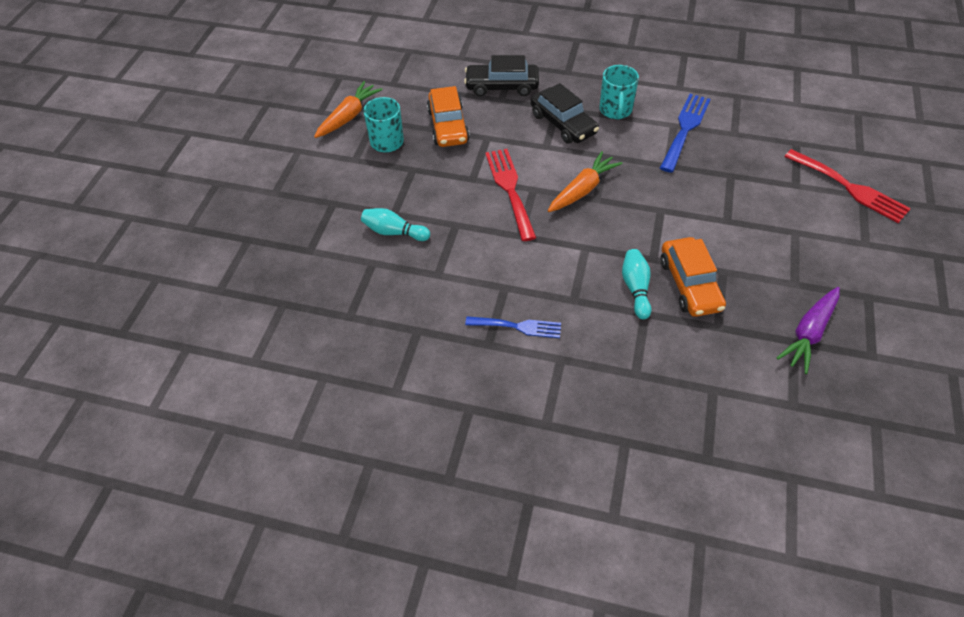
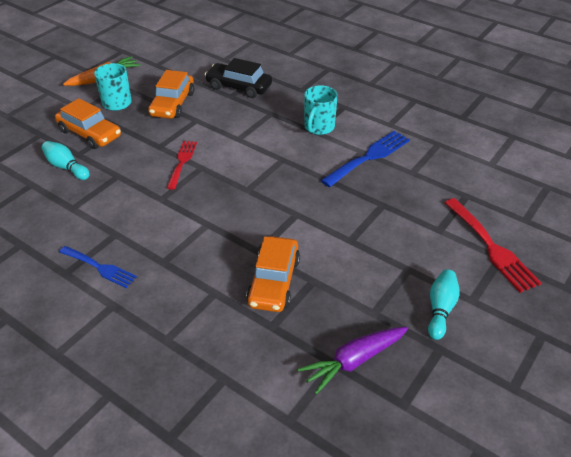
camera: 20 degrees right, 10 degrees down
(387, 186) = (90, 134): none -> orange car
(510, 189) = (182, 162): red fork -> red fork, size x0.66
(563, 123) = (266, 126): black car -> none
(583, 189) = (242, 179): orange carrot -> none
(635, 288) = (223, 270): turquoise bowling pin -> turquoise bowling pin (440, 309)

